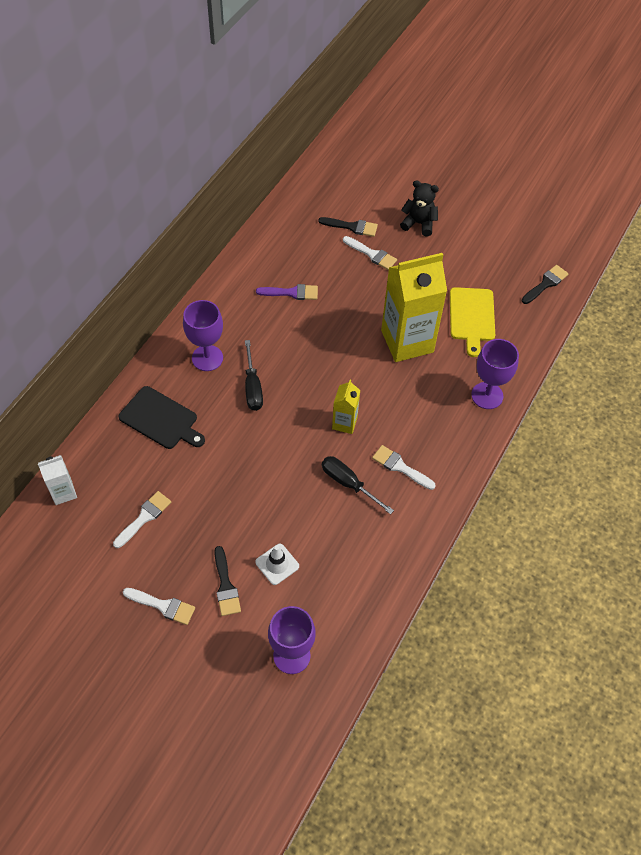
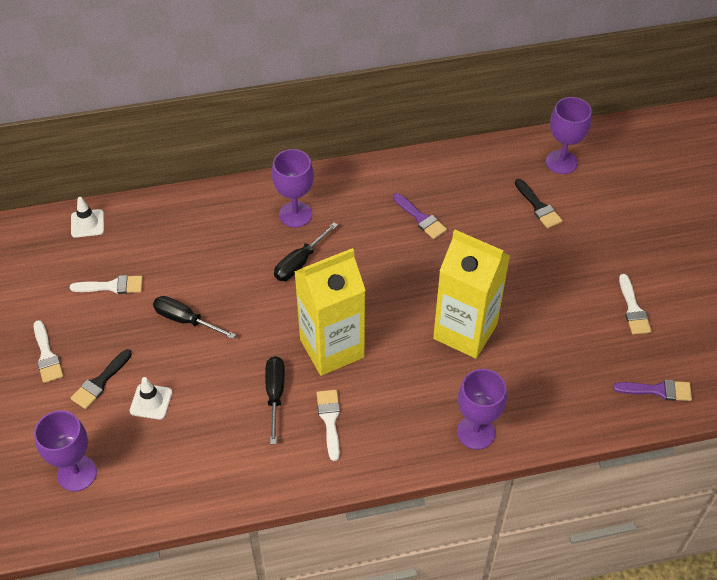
camera: 50 degrees right, 5 degrees down
(63, 492) = (87, 223): white carton -> white traffic cone
(161, 419) = (208, 230): black cutting board -> none
(227, 492) = (185, 320): none -> black screwdriver
(330, 187) = (561, 162): none -> purple goblet
(344, 423) = (332, 348): yellow carton -> yellow carton, size x2.08
(372, 254) = (527, 241): white brush -> white brush (633, 309)
(419, 223) = (602, 248): black teddy bear -> none
(472, 317) = (548, 360): yellow cutting board -> none
(545, 284) = (658, 390): black brush -> purple brush

